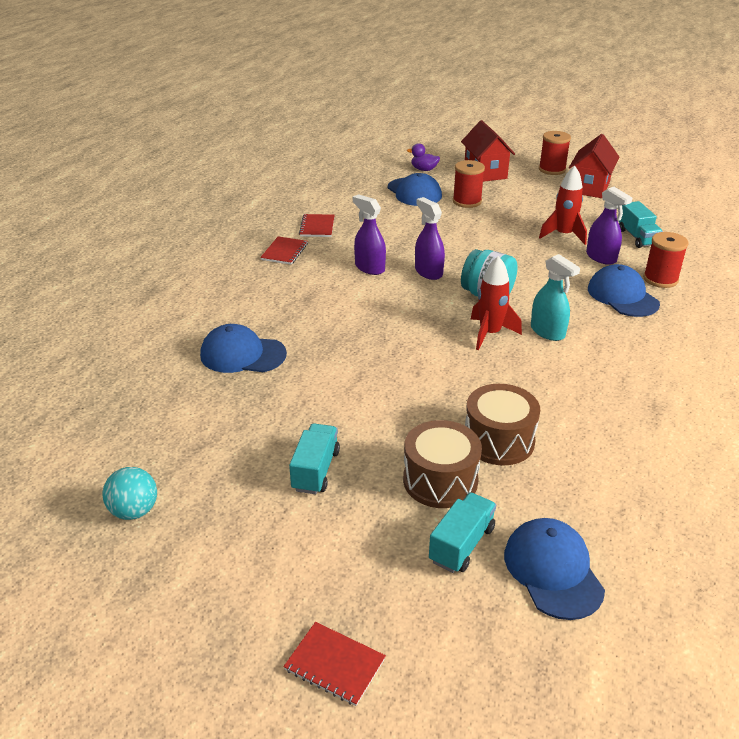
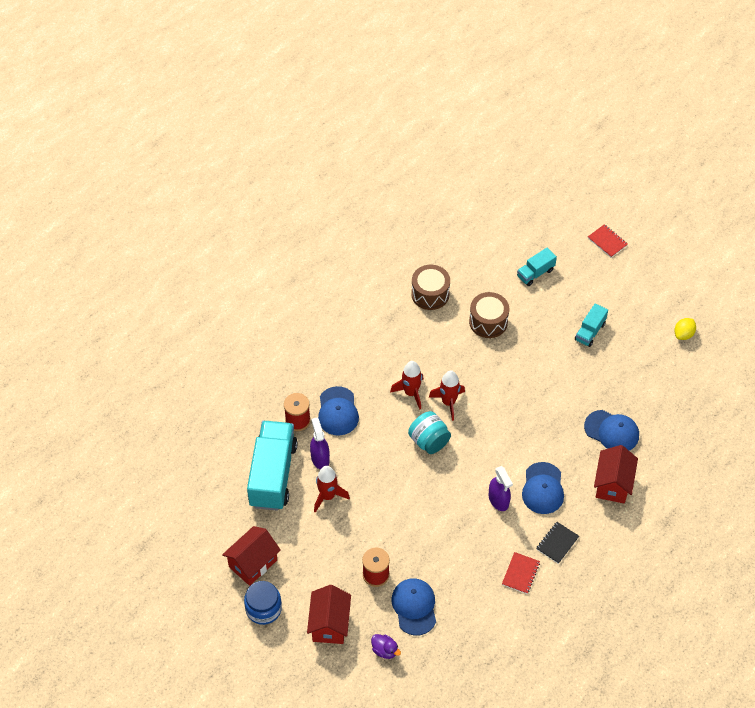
camera: 160 degrees left, 20 degrees up
(134, 511) = (683, 334): turquoise ball -> yellow lemon
(229, 307) = (612, 484): none -> red house
(284, 252) = (557, 543): red notebook -> black notebook
(428, 272) = (457, 481): purple spray bottle -> none
(440, 480) = (530, 307): brown drum -> brown drum (430, 294)
(547, 332) = (411, 393): turquoise spray bottle -> red rocket
(552, 169) = (263, 608): red spool -> blue jar
(553, 570) = (502, 251): blue cap -> blue cap (543, 488)
(637, 237) = (273, 475): turquoise truck -> turquoise truck, size x2.05

